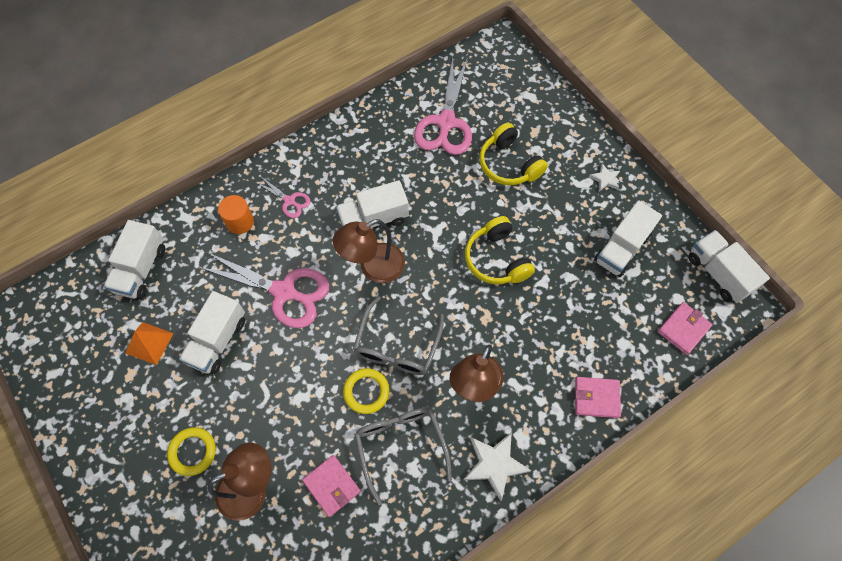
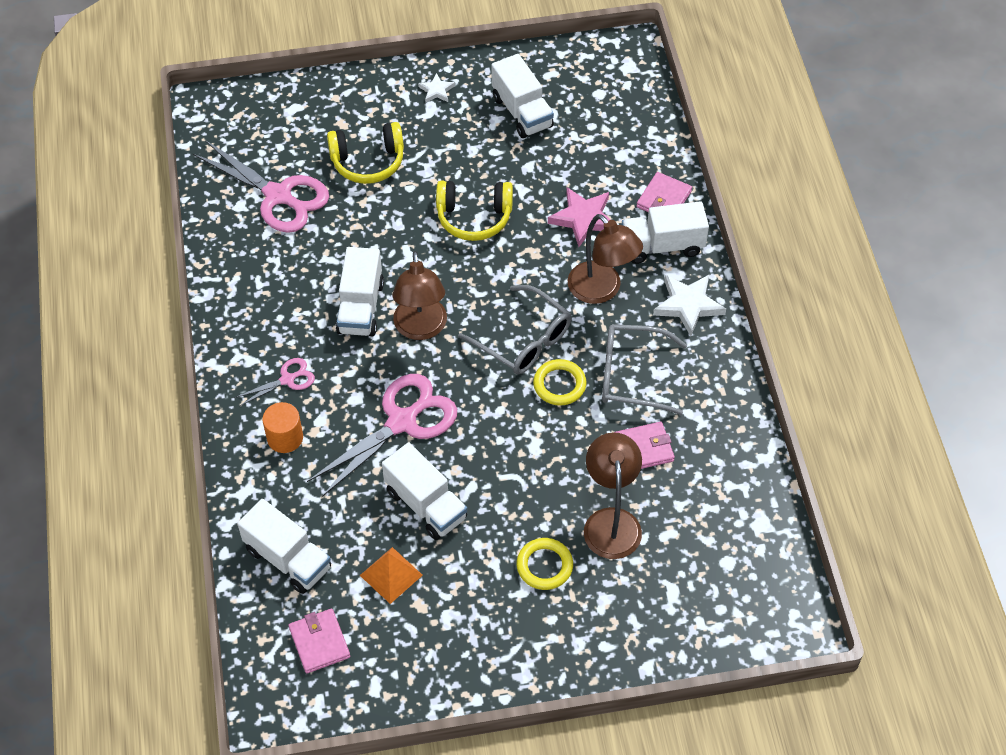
camera: 65 degrees left, 10 degrees down
(540, 341) = (583, 218): none -> pink star
(683, 329) = (631, 104): pink wallet -> pink wallet (319, 642)
(718, 273) = (590, 52): white truck -> white truck (662, 246)

